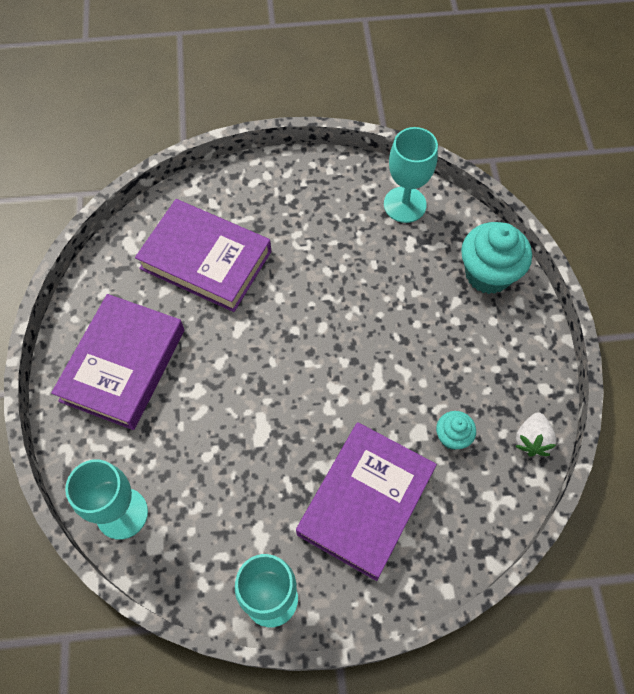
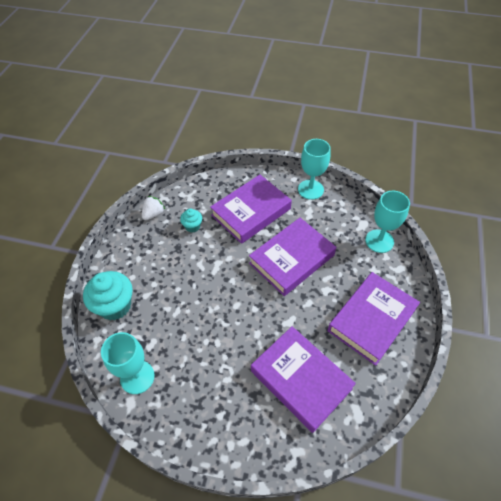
camera: 160 degrees left, 10 degrees down
(264, 427) = (292, 259): none -> purple book

